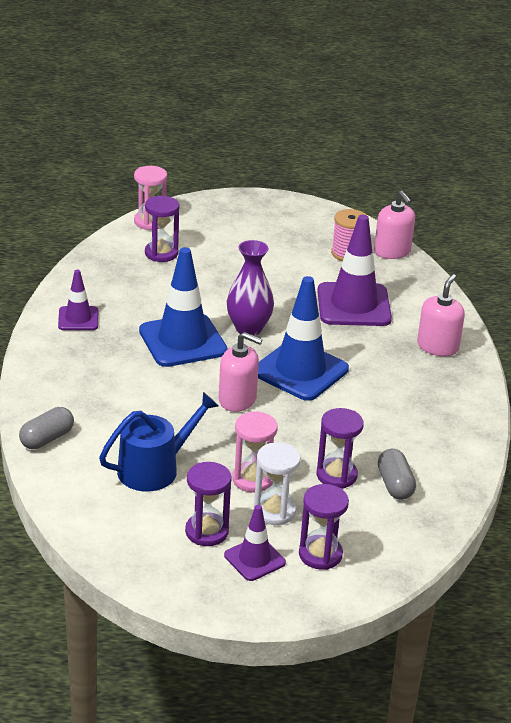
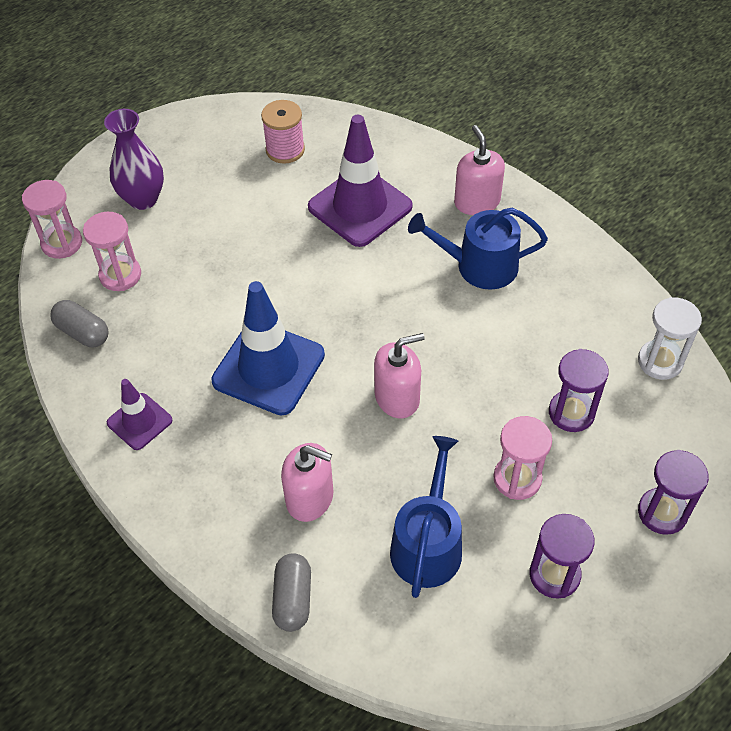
camera: 40 degrees left, 20 degrees up
(161, 253) = (120, 275): purple hourglass -> pink hourglass
(248, 328) = (307, 305): purple vase -> purple vase (143, 199)
(254, 559) = (624, 568): purple traffic cone -> none
(274, 511) = (575, 498): white hourglass -> white hourglass (660, 361)
(300, 371) = (407, 319): blue traffic cone -> none
(388, 376) = (479, 266): none -> blue watering can
(392, 251) = (318, 120): pink soap dispenser -> pink soap dispenser (310, 498)
(395, 485) = (622, 383): grey capsule -> grey capsule (83, 332)

